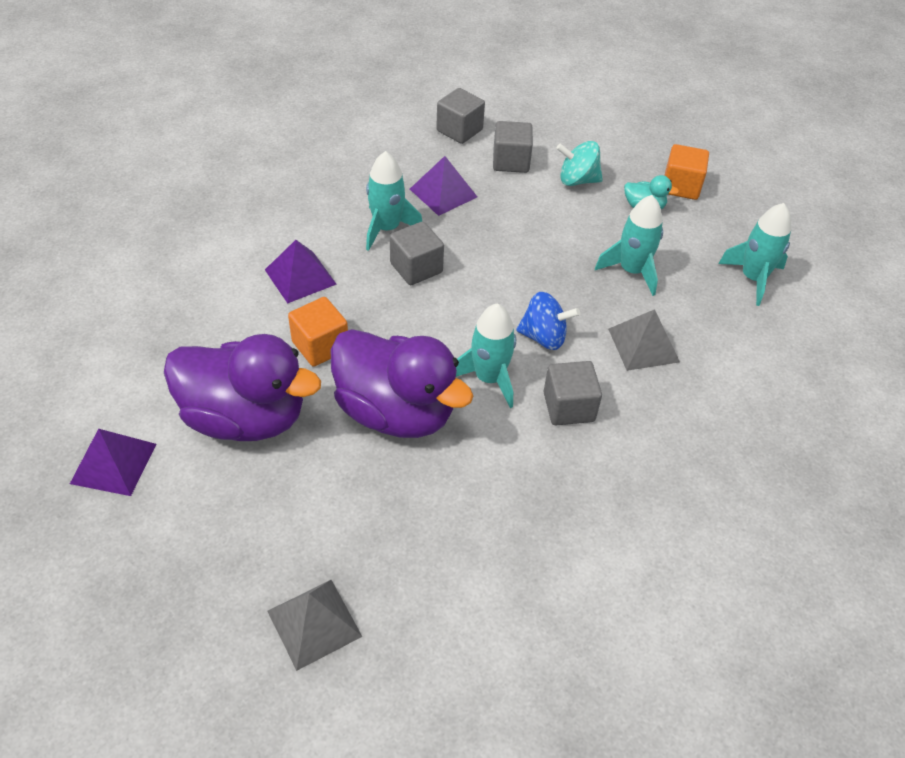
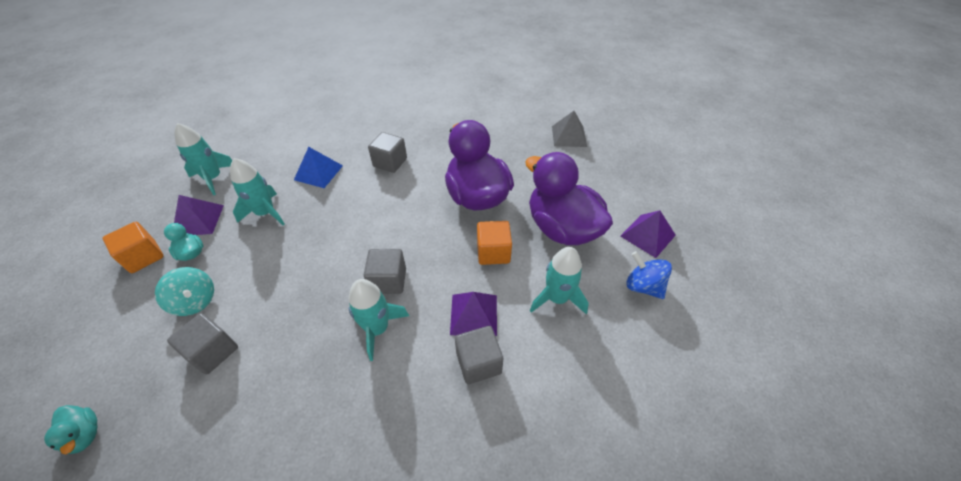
camera: 145 degrees left, 0 degrees up
(443, 193) = (301, 345): purple pyramid -> purple pyramid (198, 220)
(459, 130) = (202, 425): grey cube -> grey cube (478, 363)
(489, 378) = (414, 191): turquoise rocket -> turquoise rocket (557, 298)
(532, 99) = (85, 435): none -> turquoise duck
(544, 337) = (362, 199): blue spinning top -> blue spinning top (643, 286)
(643, 345) = (318, 172): grey pyramid -> blue pyramid

